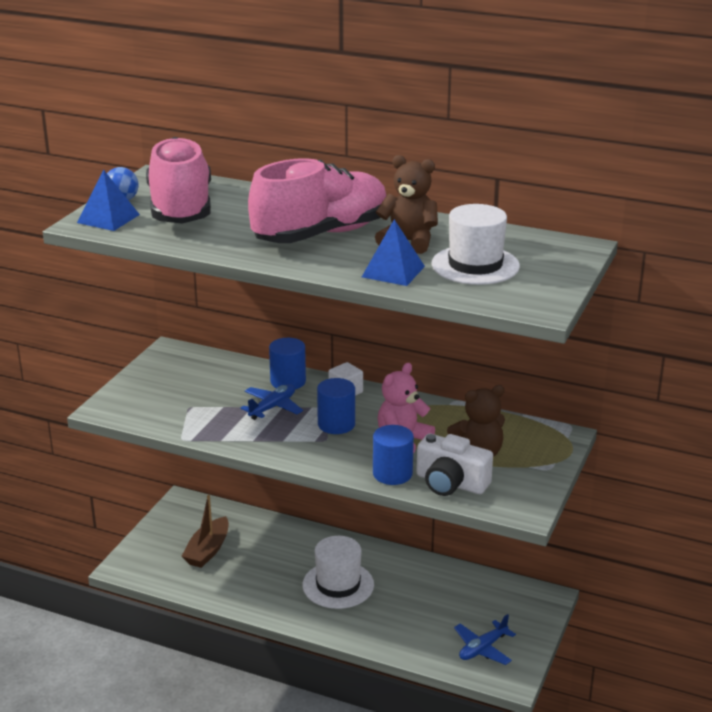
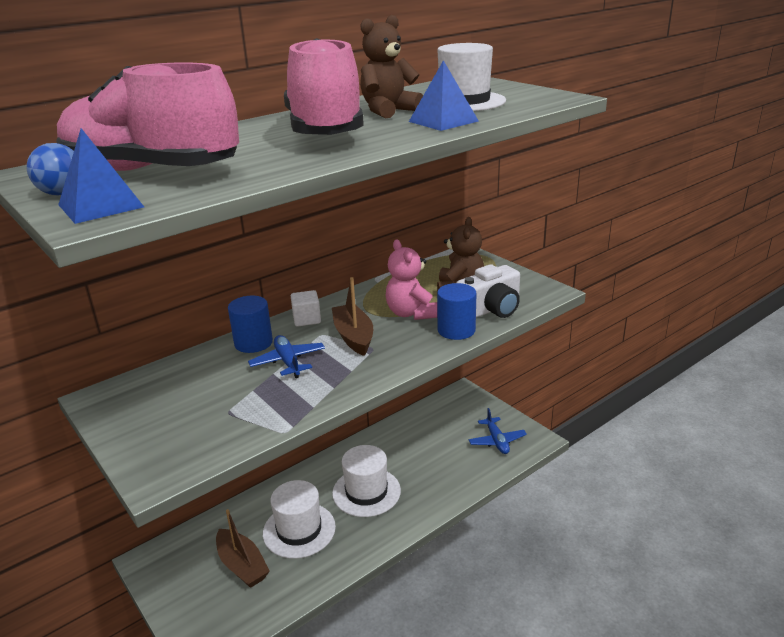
camera: 60 degrees left, 0 degrees up
(265, 564) = (299, 530): none -> white hat
(336, 424) = (354, 337): blue cylinder -> brown boat

